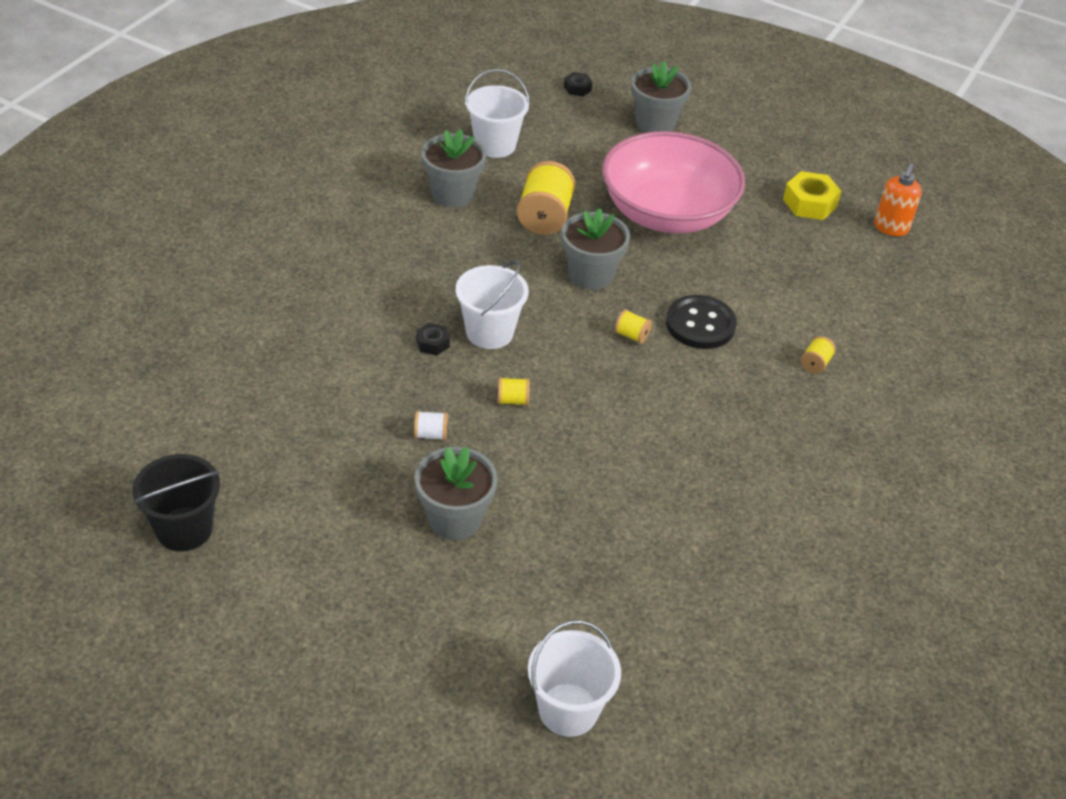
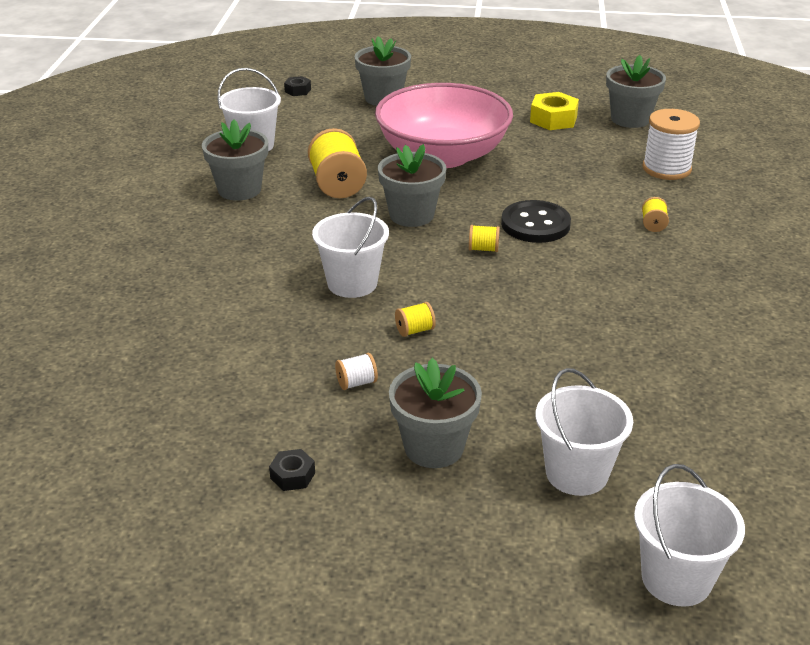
camera: 20 degrees left, 10 degrees down
(184, 529) = (148, 558): black bucket -> none
(432, 343) = (304, 308): black nut -> black nut (292, 475)
(555, 588) = (576, 473): none -> white bucket
(881, 302) = (666, 169): none -> white spool
(891, 228) = (630, 119): orange soap dispenser -> grey flower pot

